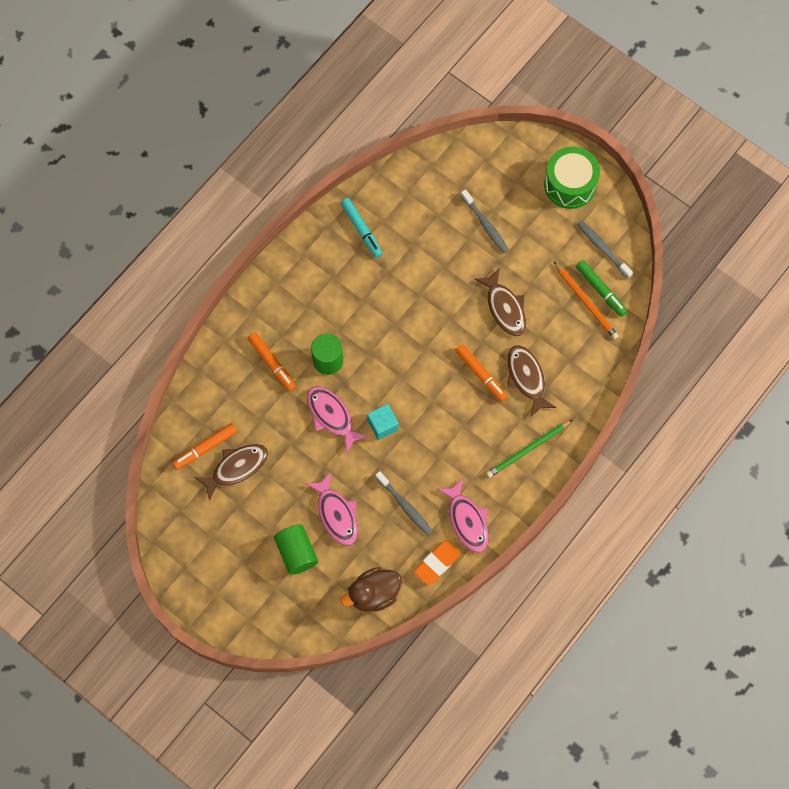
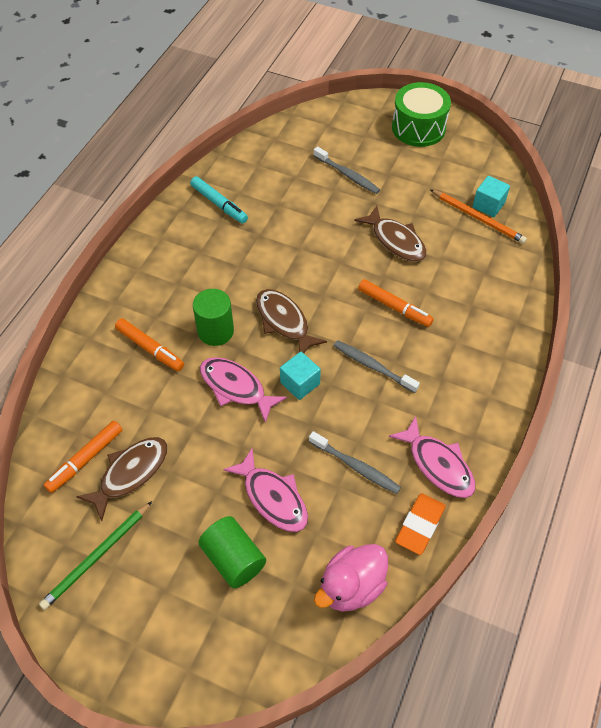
camera: 15 degrees left, 15 degrees down
(374, 594) = (351, 587): brown duck -> pink duck
(526, 378) = (446, 299): brown fish -> brown fish (284, 321)
(528, 449) = (477, 370): green pencil -> green pencil (97, 556)
(601, 290) = (488, 205): green marker -> turquoise cube
(602, 248) = (474, 171): grey toothbrush -> grey toothbrush (373, 366)

